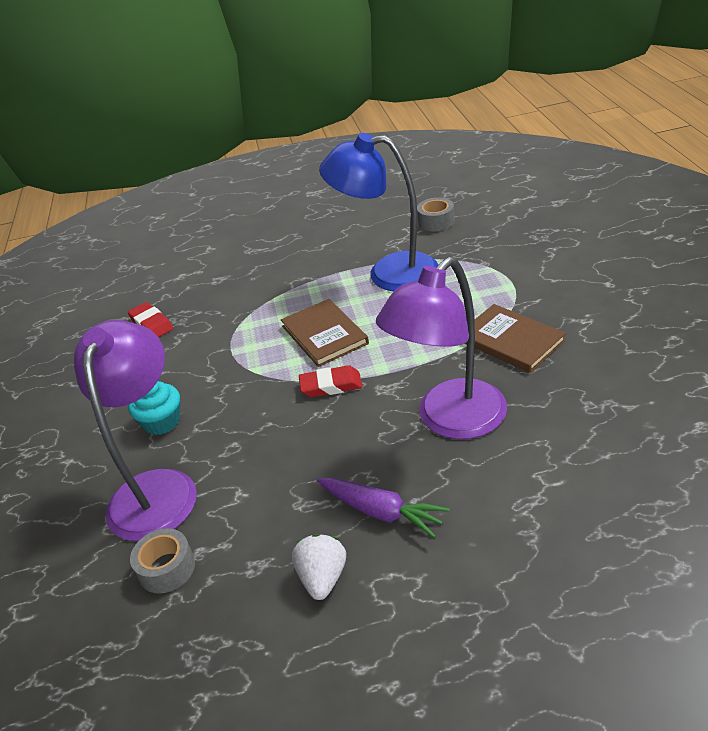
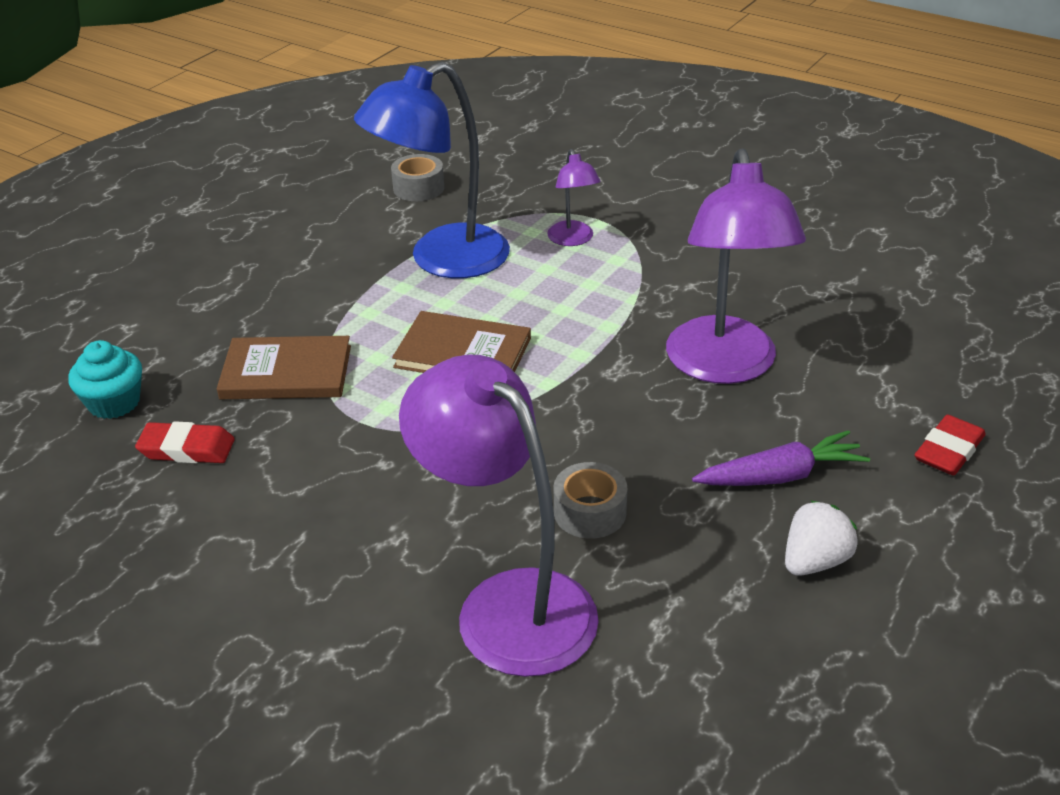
camera: 50 degrees left, 0 degrees up
(162, 422) = (396, 539): turquoise cupcake -> turquoise cupcake (114, 403)
(166, 568) = (648, 662): grey tape -> grey tape (590, 512)
(323, 578) = (814, 561): white strawberry -> white strawberry turned 90 degrees clockwise
(331, 385) = (551, 397): red eraser -> red eraser (948, 451)
(478, 291) = (573, 240): none -> purple lamp
(511, 341) = (675, 271): brown book -> brown book (286, 372)

